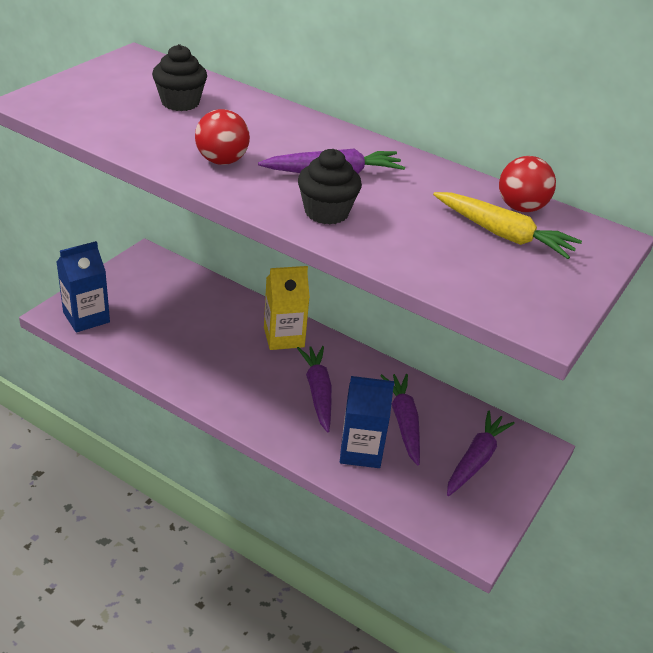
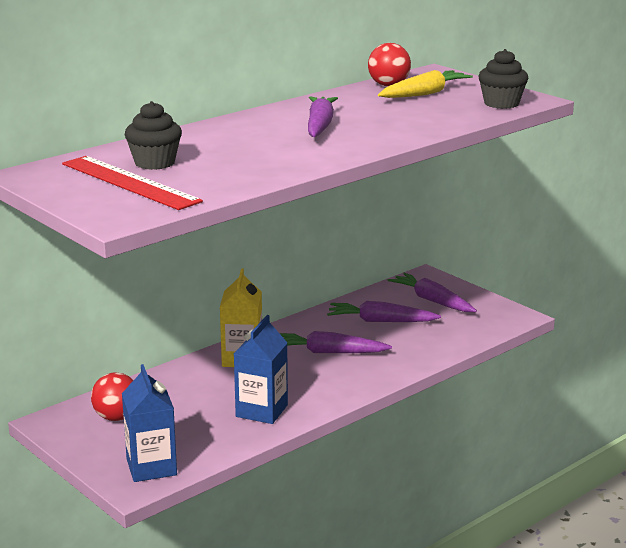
camera: 70 degrees left, 15 degrees down
(124, 97) = (130, 182): none -> red ruler
(222, 161) = (283, 156): red ball -> red ball (116, 417)
(326, 212) = (381, 133): black cupcake -> black cupcake (501, 103)
(360, 451) = (410, 344): blue carton -> blue carton (261, 411)

